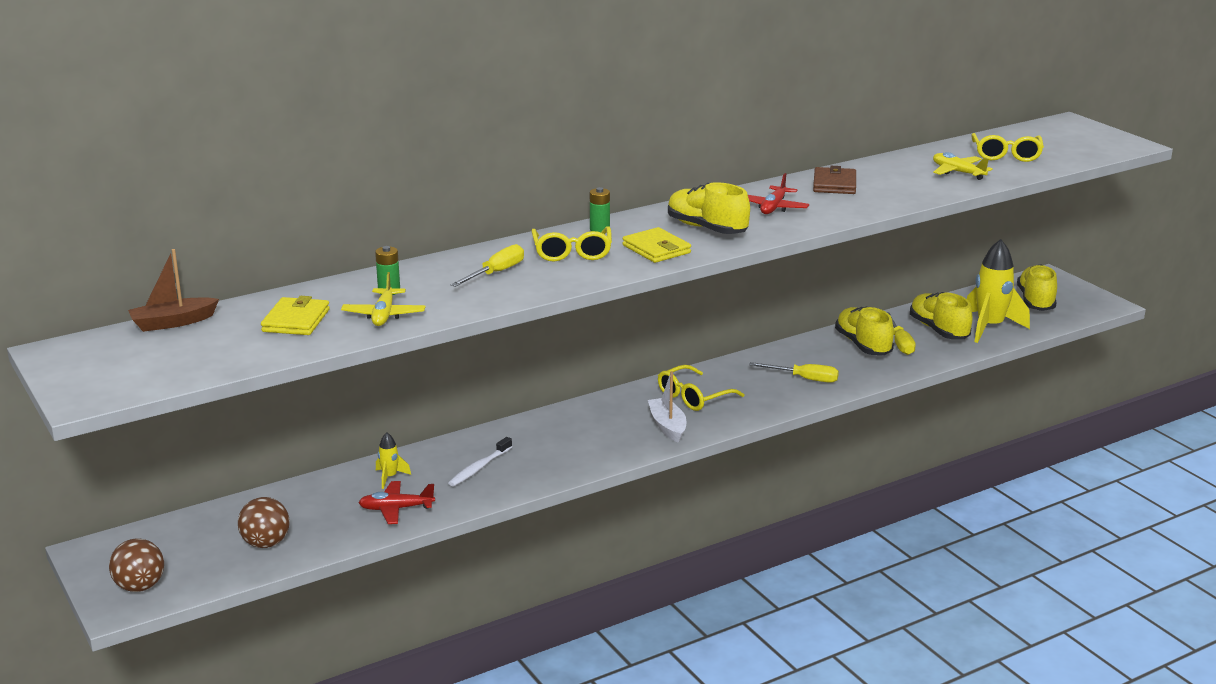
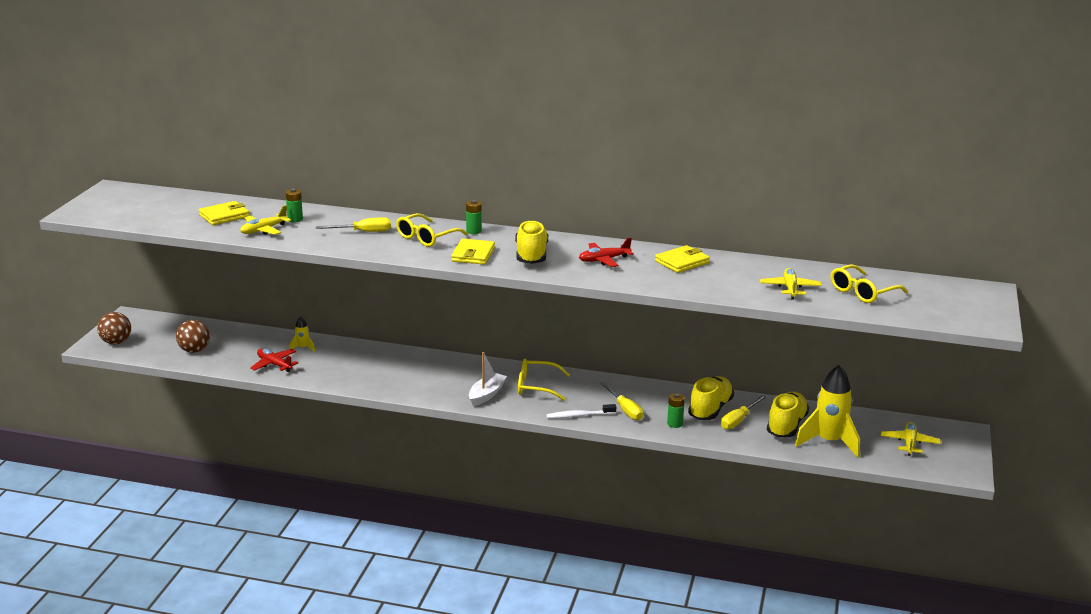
camera: 45 degrees right, 0 degrees up
(173, 322) = (179, 195): brown boat -> none
(479, 467) = (350, 365): white toothbrush -> white toothbrush (579, 415)
(834, 184) = (682, 262): brown wallet -> yellow wallet
(863, 370) = (675, 424): none -> green battery
(1036, 301) = (909, 443): yellow shoe -> yellow plane

